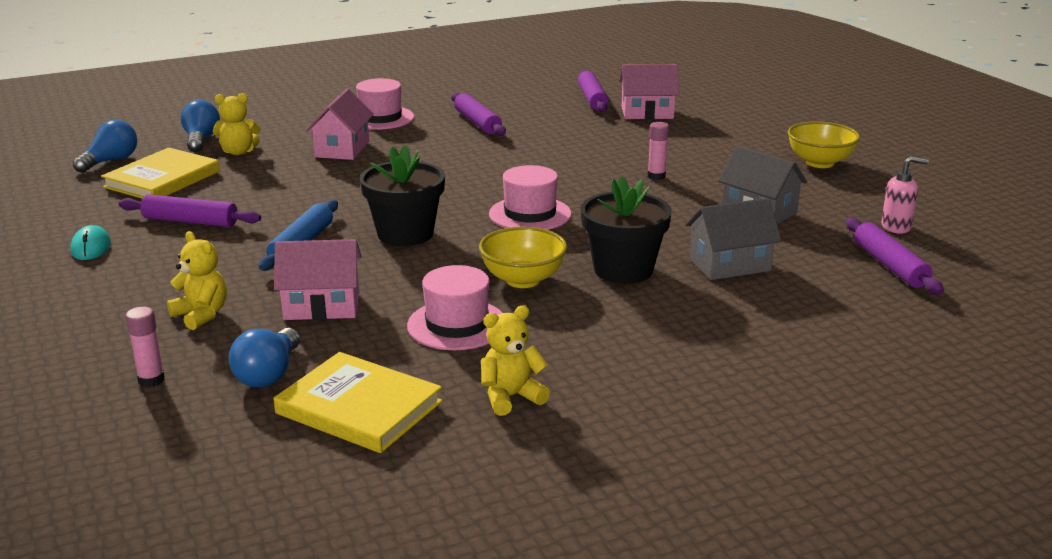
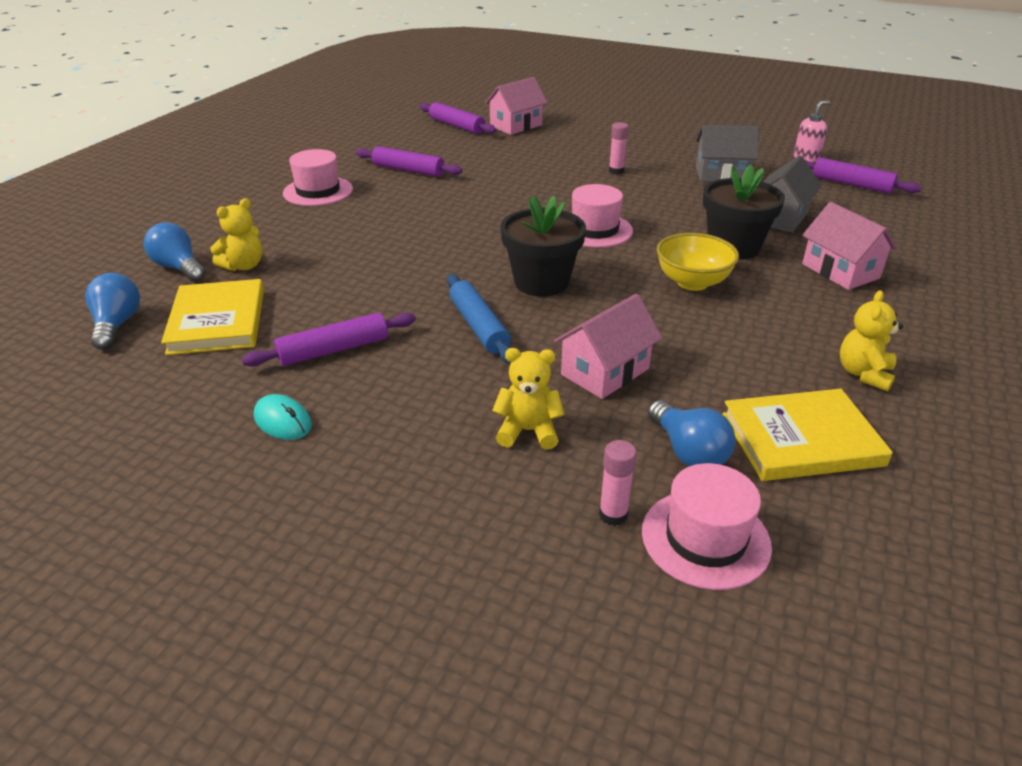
camera: 40 degrees left, 10 degrees up
(342, 149) = (339, 229): pink house -> pink house (840, 271)
(457, 325) = (724, 337): pink hat -> pink hat (705, 538)
(820, 162) = (687, 129): yellow bowl -> none

